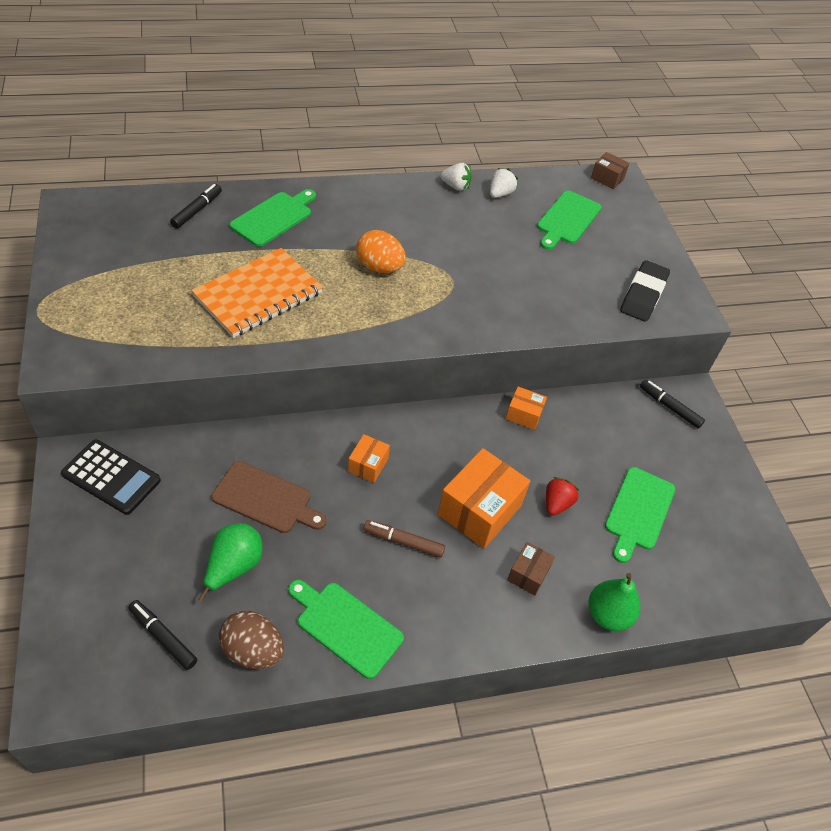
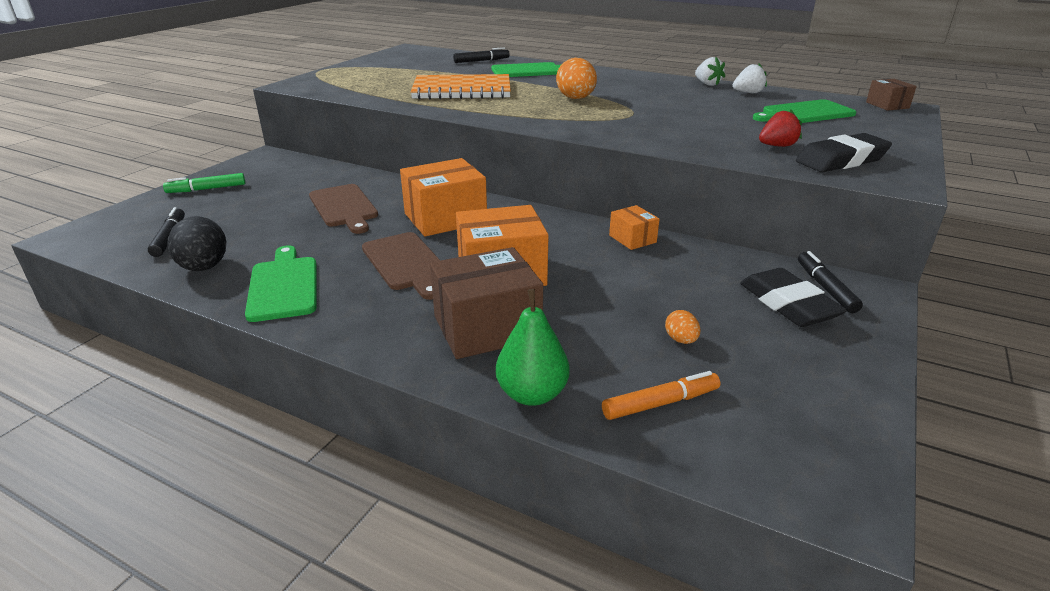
camera: 45 degrees right, 20 degrees down
(89, 549) = (207, 189): none -> green marker
(111, 477) = (272, 168): black calculator -> none
(234, 567) = (267, 227): green pear -> none
(253, 650) = (204, 267): brown egg -> black egg
(368, 465) = (445, 218): orange box -> orange box, size x1.94
(403, 541) = (406, 263): brown marker -> brown cutting board
(528, 574) = (487, 327): brown box -> brown box, size x1.94
(557, 503) = (588, 298): red strawberry -> red strawberry (777, 146)
(638, 511) = (681, 340): green cutting board -> orange egg
(663, 438) = (788, 304): none -> black eraser
(671, 575) = (660, 403): none -> orange marker

